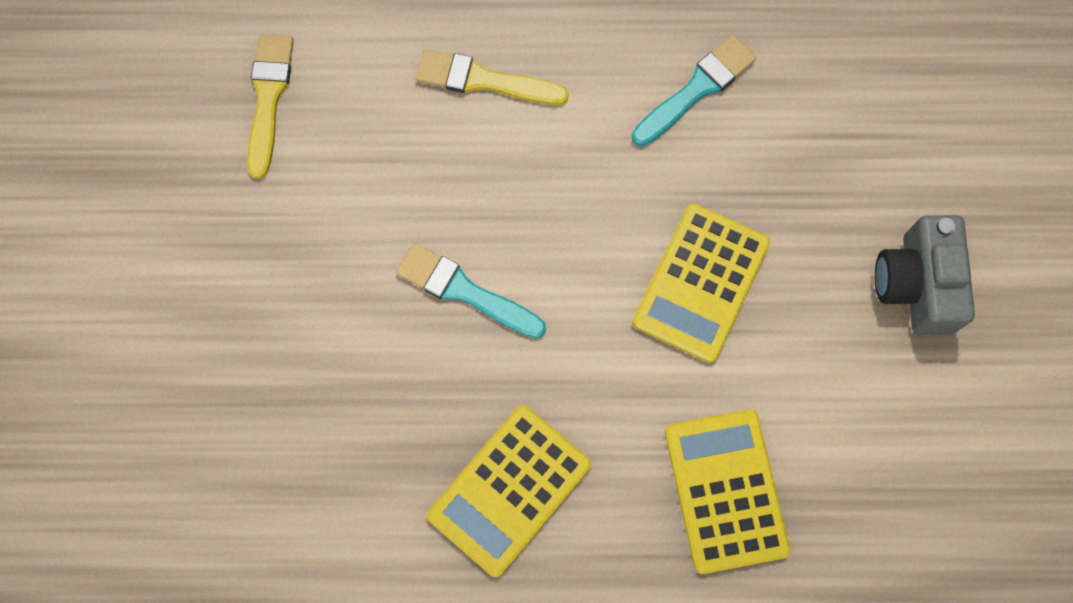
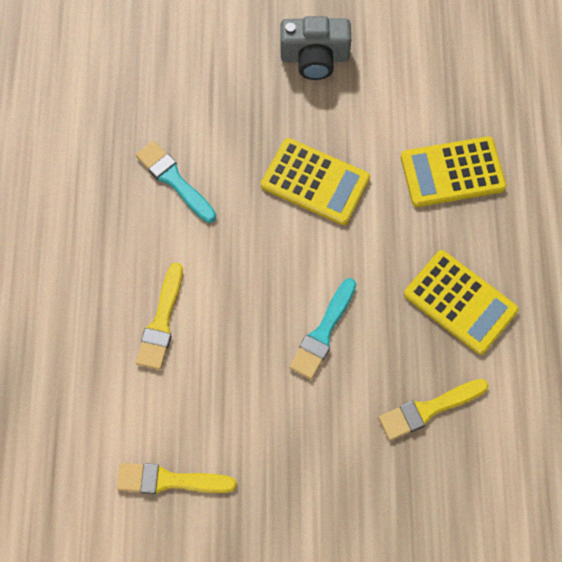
camera: 90 degrees left, 5 degrees down
(347, 435) = (428, 409): none -> yellow brush

